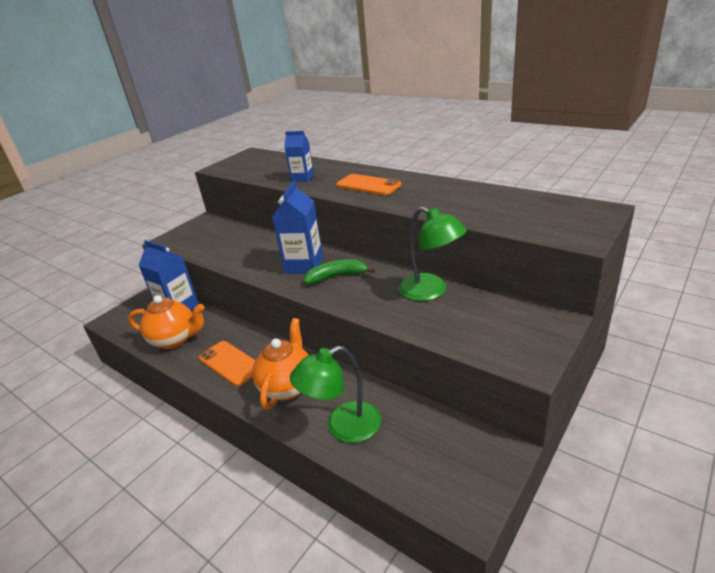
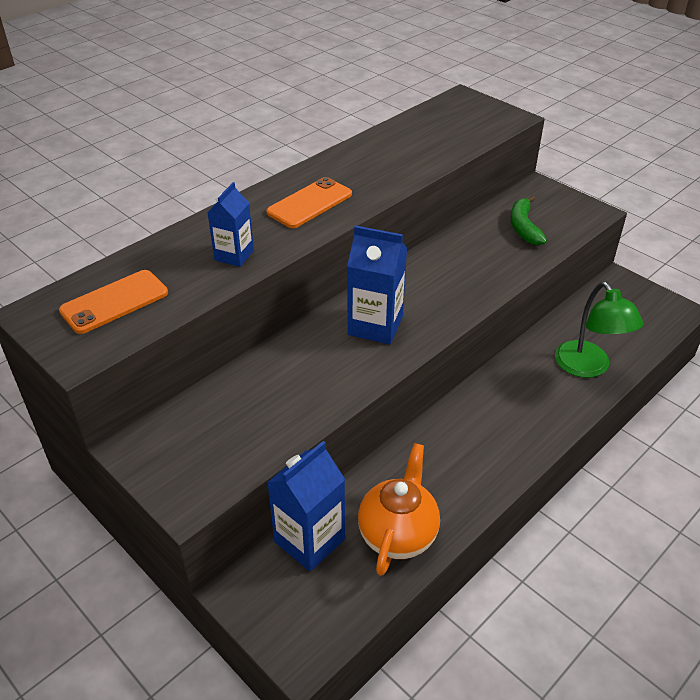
camera: 85 degrees left, 10 degrees up
(230, 363) = (470, 462): orange phone -> orange phone (114, 302)
(288, 386) = (524, 406): orange teapot -> none
(336, 276) = (416, 300): green banana -> green banana (523, 227)
(431, 291) = (473, 239): green lamp -> none

